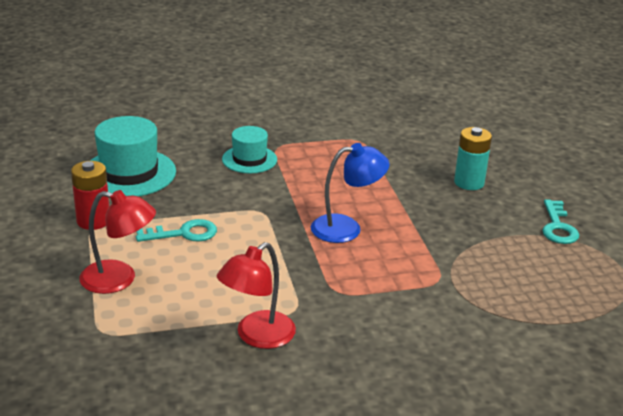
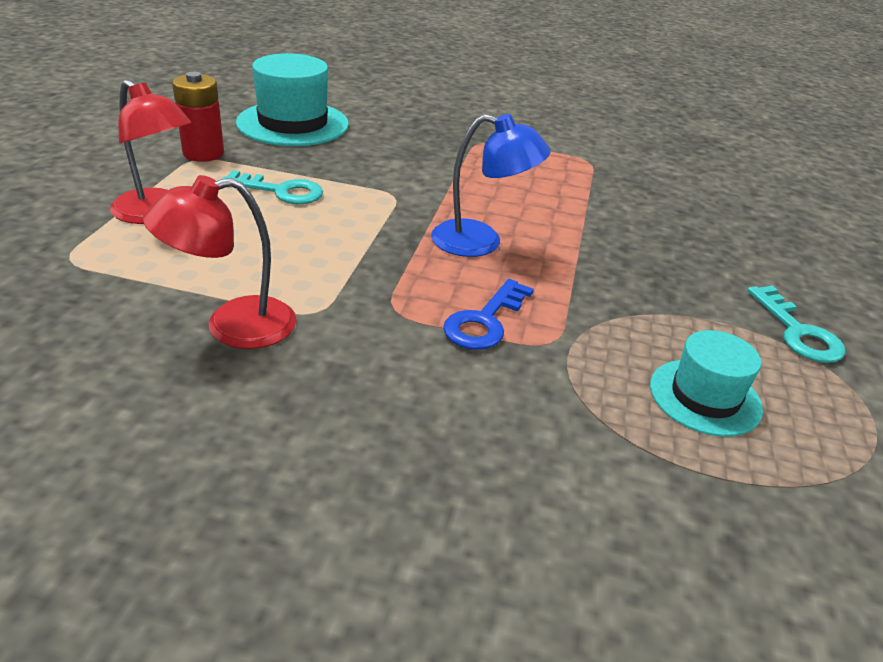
camera: 25 degrees right, 5 degrees up
(249, 159) = (436, 145): turquoise hat -> turquoise hat (705, 397)
(394, 280) = (485, 321): none -> blue key
(469, 182) = (698, 240): turquoise battery -> none
(558, 227) = (797, 332): turquoise key -> turquoise key turned 45 degrees counterclockwise

